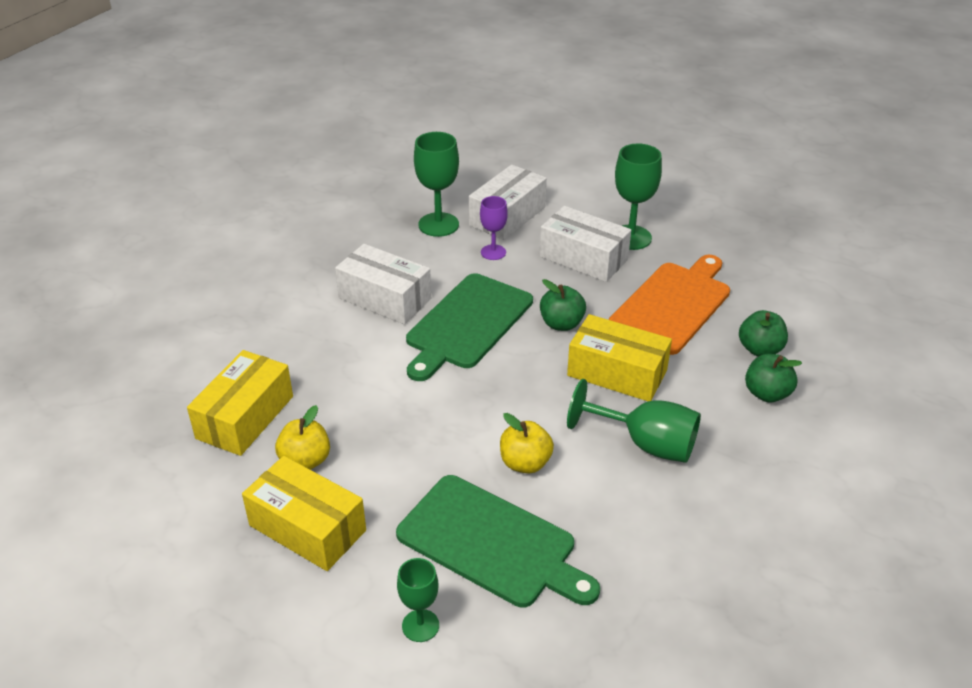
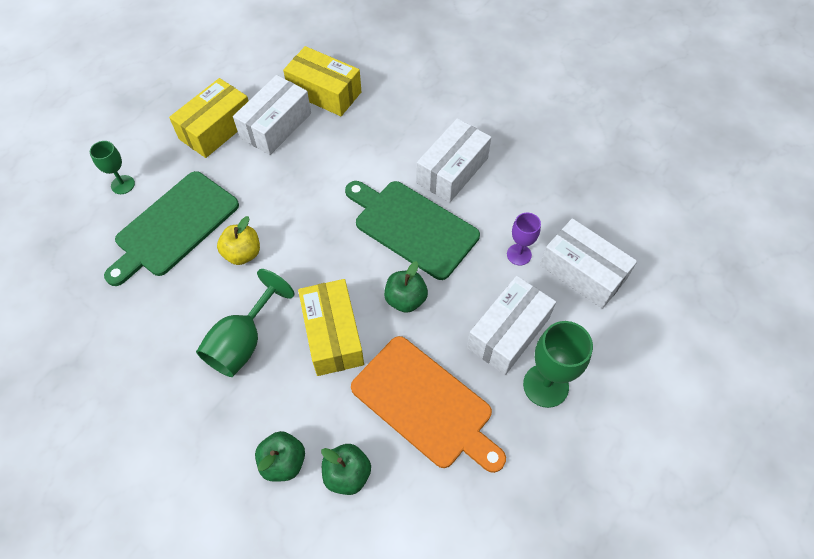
camera: 95 degrees right, 20 degrees up
(305, 460) = (276, 125): yellow apple -> white box
(438, 224) = (565, 213): green goblet -> none
(617, 373) = (333, 335): yellow box -> yellow box turned 45 degrees counterclockwise

